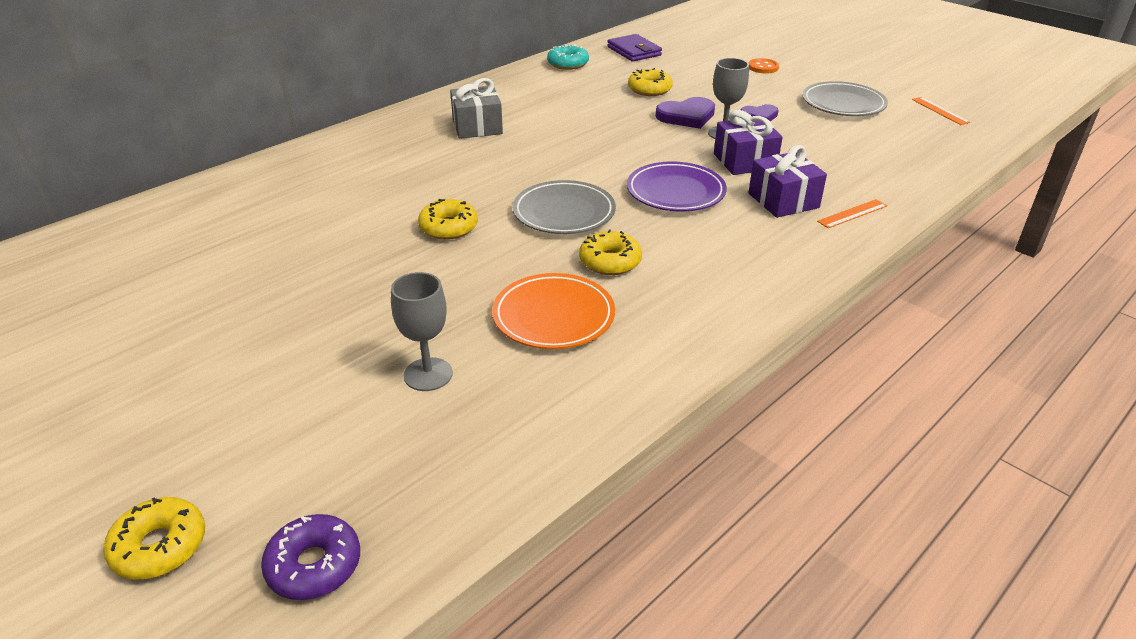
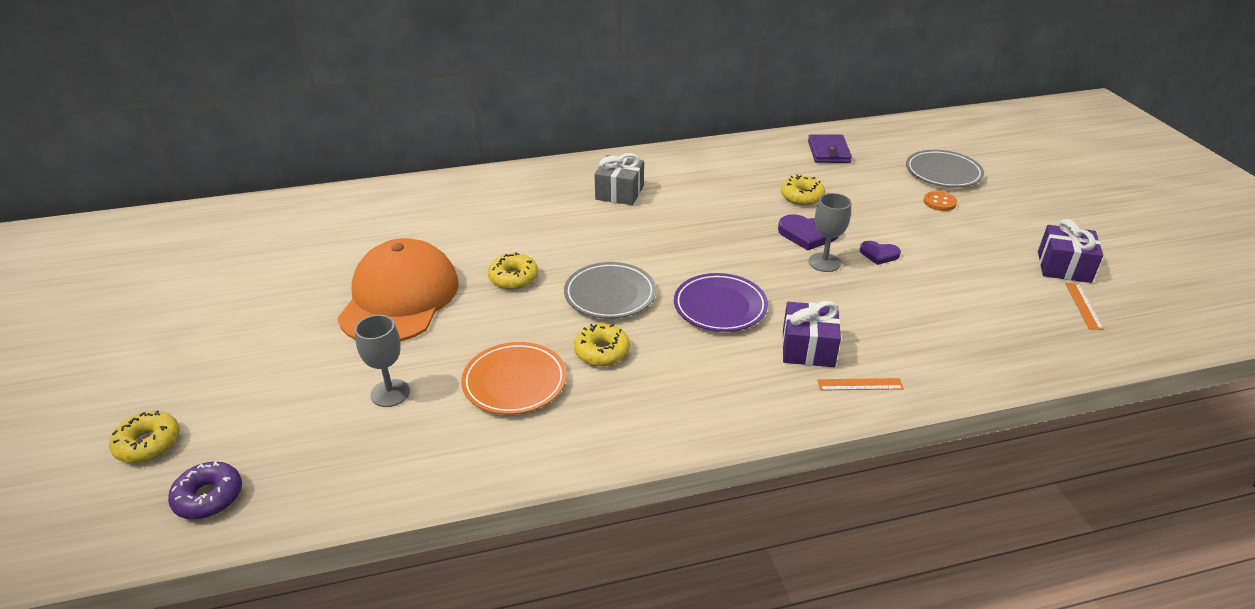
camera: 30 degrees right, 0 degrees up
(338, 284) = (399, 298): none -> orange cap
(568, 64) = (754, 150): turquoise donut -> none
(744, 161) = (814, 297): purple gift -> purple gift (1064, 267)
(843, 104) = (981, 266): grey plate -> grey plate (943, 173)

